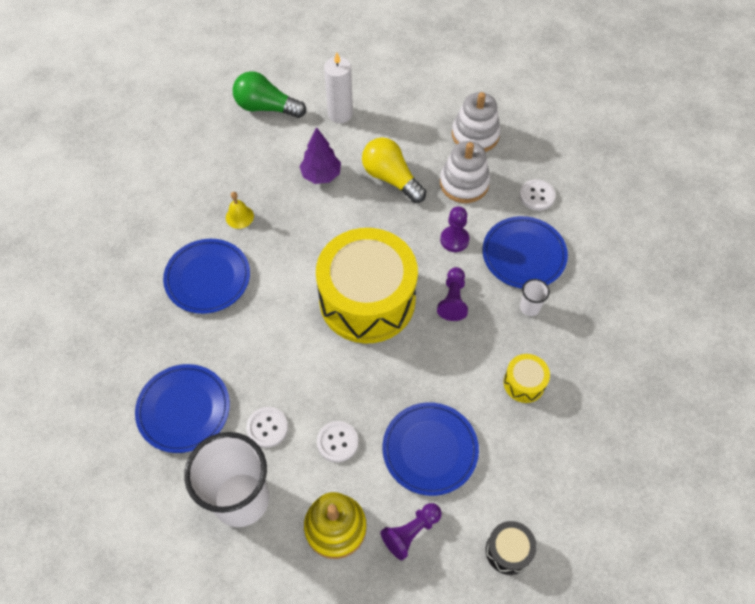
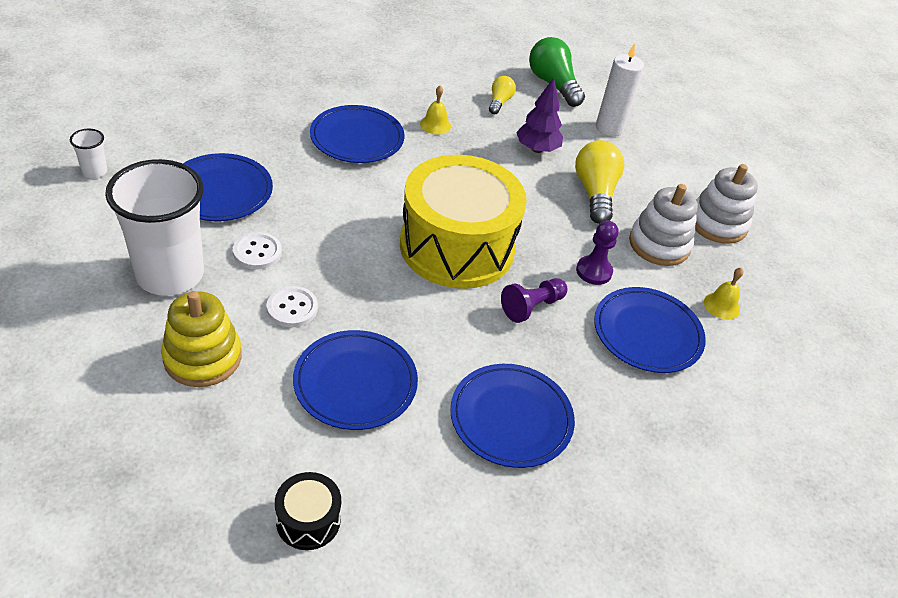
camera: 40 degrees right, 15 degrees down
(253, 156) = (499, 102): none -> yellow light bulb
(410, 532) = (251, 420): purple pawn -> none
(524, 383) = (511, 418): yellow drum -> blue plate
(529, 307) = (598, 372): white cup -> white cup (94, 171)
(537, 196) = (721, 306): white button -> yellow bell

